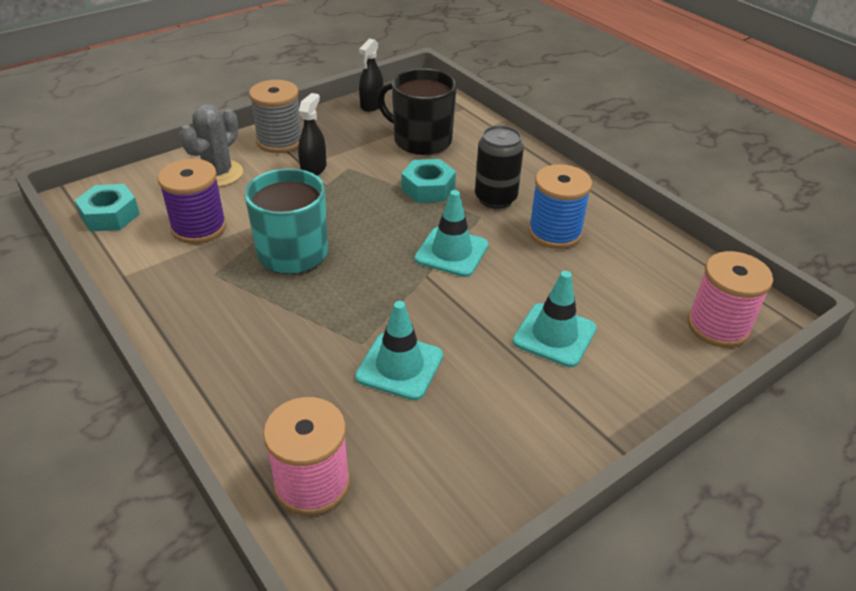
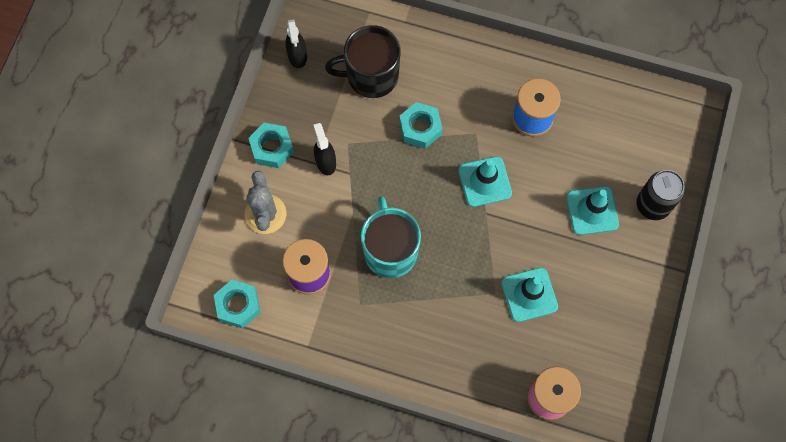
camera: 35 degrees left, 30 degrees up
(280, 141) = (272, 148): grey spool -> turquoise nut
(495, 198) = (471, 108): black can -> black can (652, 205)
(718, 326) = (672, 139): pink spool -> none

